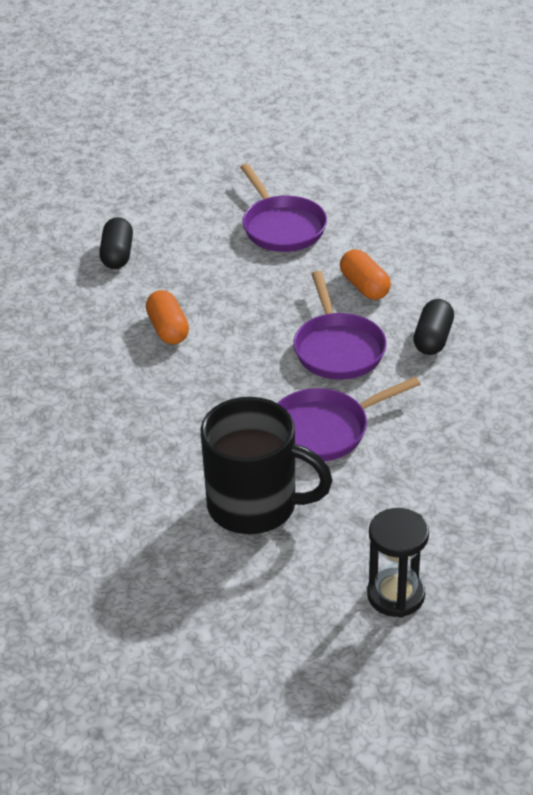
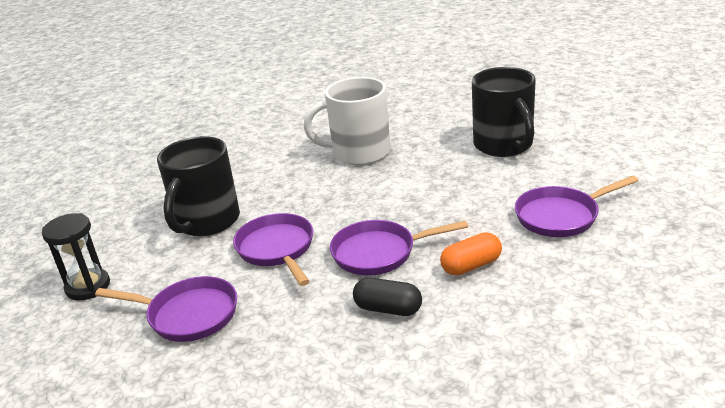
camera: 95 degrees right, 10 degrees down
(99, 376) = (359, 153): none -> white mug
(117, 255) = (504, 145): black capsule -> black mug
(168, 329) = (410, 173): orange capsule -> none
(447, 486) = (188, 314): none -> purple pan

